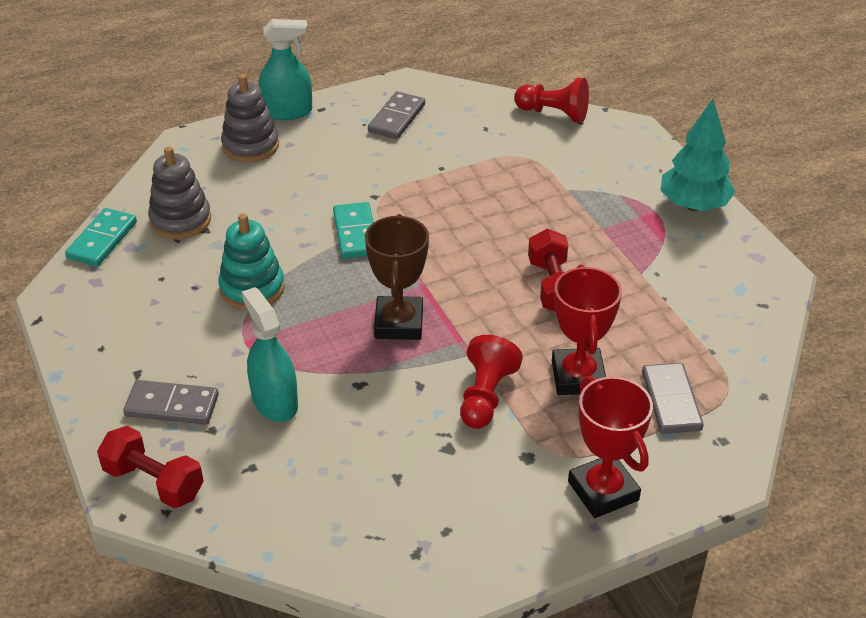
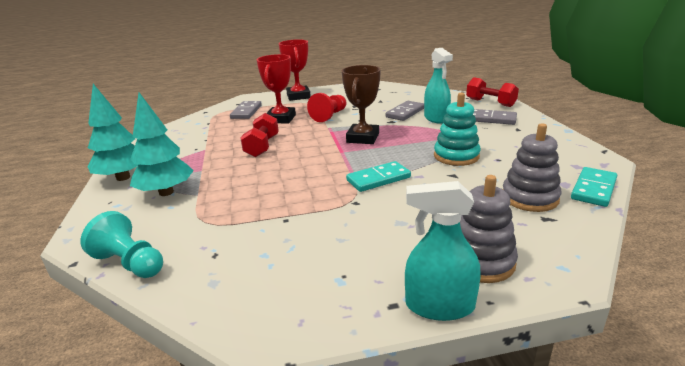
camera: 165 degrees left, 15 degrees down
(355, 233) = (378, 179): turquoise domino -> turquoise domino turned 60 degrees clockwise
(397, 118) = (302, 278): grey domino -> grey domino (405, 113)
(553, 113) = (130, 263): red pawn -> turquoise pawn
(607, 188) = (166, 192): none -> turquoise tree

